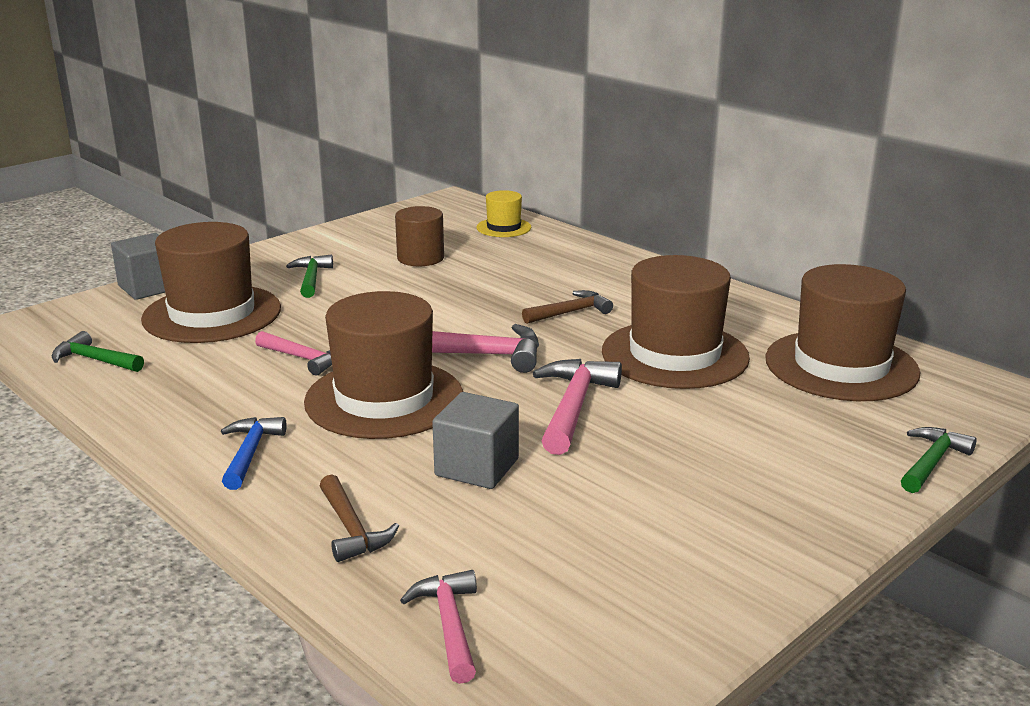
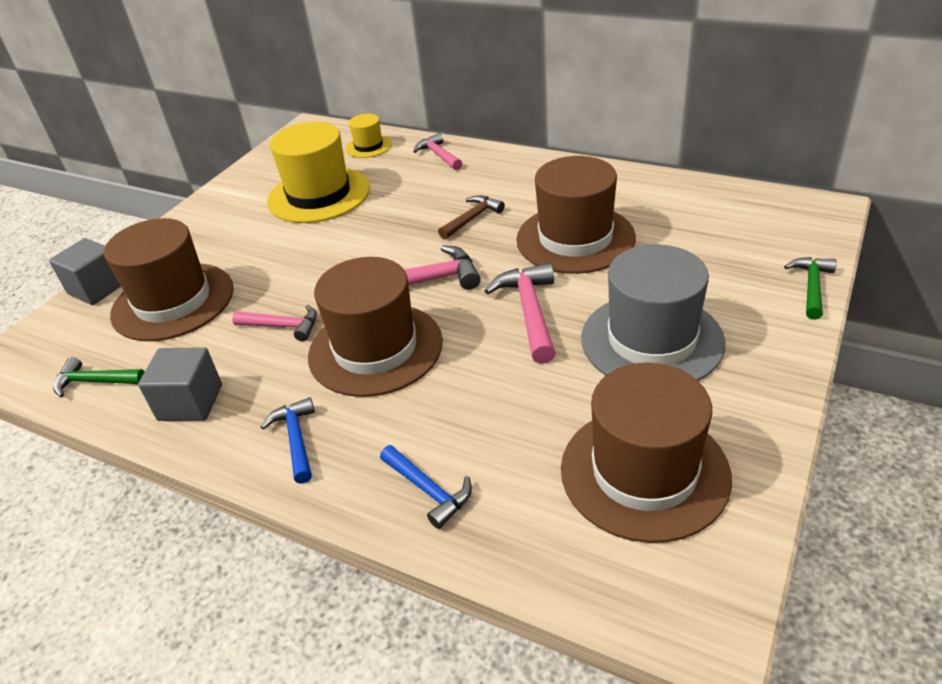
camera: 15 degrees left, 15 degrees up
(311, 278) = (238, 240): green hammer -> none
(352, 529) = (429, 490): brown hammer -> blue hammer
(420, 258) = (319, 195): brown cylinder -> yellow hat
(449, 624) = (562, 559): pink hammer -> pink hammer (438, 155)
(477, 467) = (491, 395): grey cube -> grey cube (190, 402)
(695, 464) = (651, 340): none -> grey hat
(841, 366) = (700, 215): brown hat -> brown hat (644, 472)

